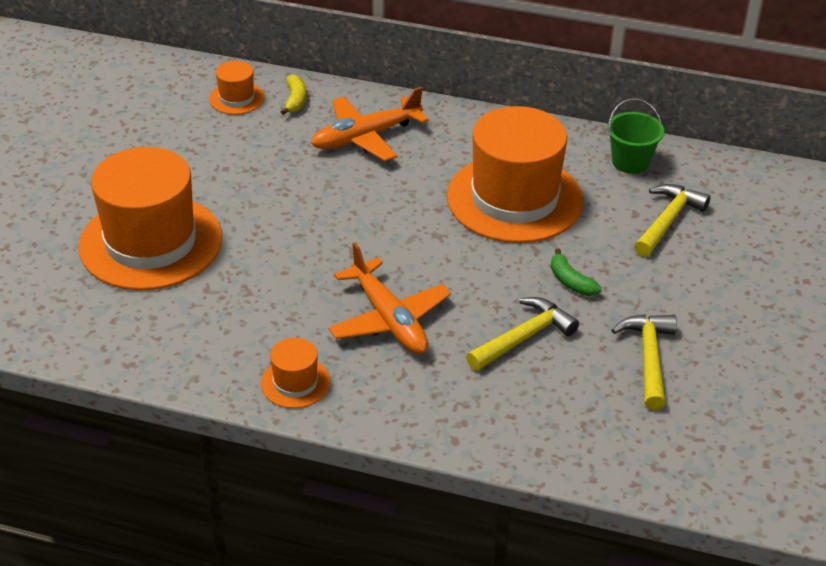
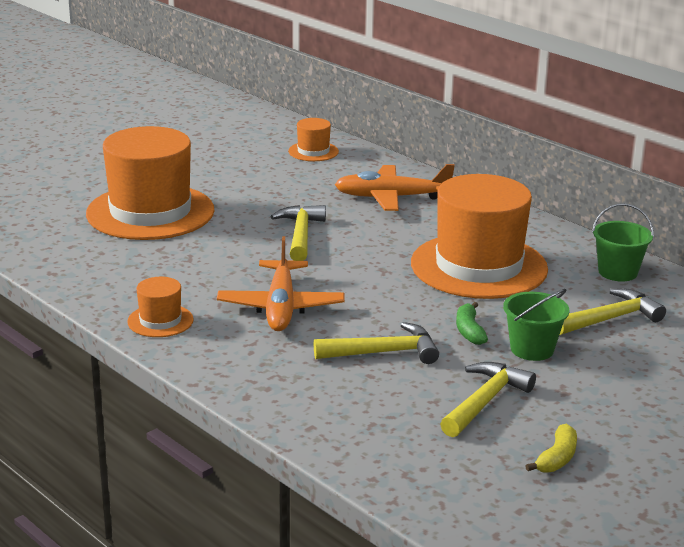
camera: 30 degrees right, 15 degrees down
(295, 100) = (359, 163): yellow banana -> yellow banana (557, 458)
(325, 218) = (300, 235): none -> yellow hammer
(636, 282) = (532, 349): none -> green bucket

